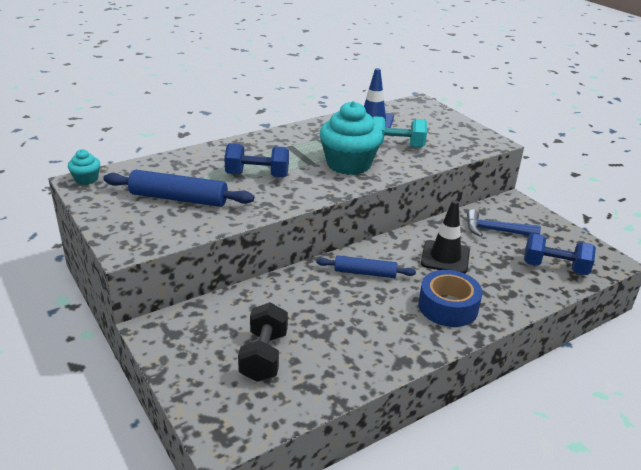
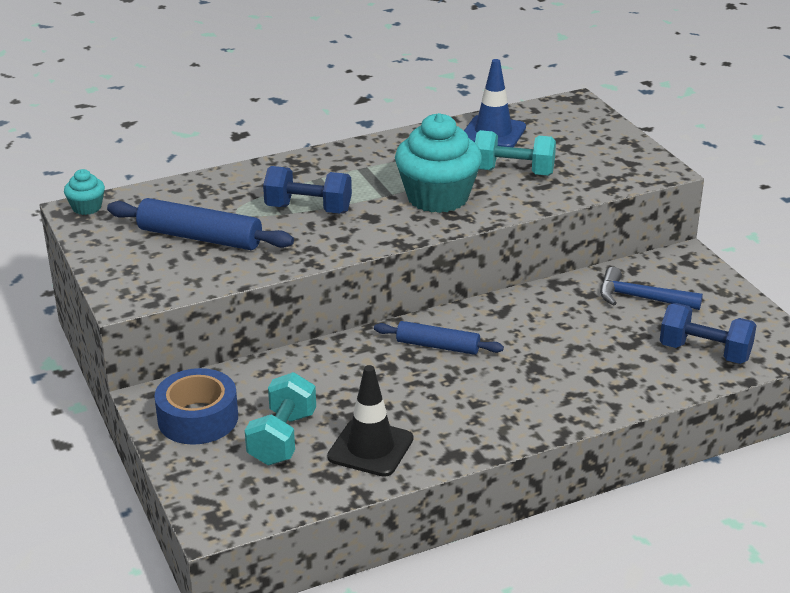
camera: 10 degrees right, 0 degrees up
(264, 356) = (282, 438): black dumbbell -> turquoise dumbbell
(445, 257) = (554, 331): black traffic cone -> black traffic cone (370, 448)
(448, 307) = (535, 394): blue tape -> blue tape (198, 418)

